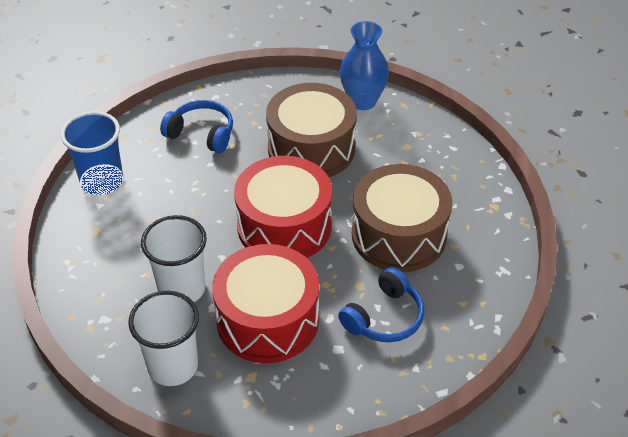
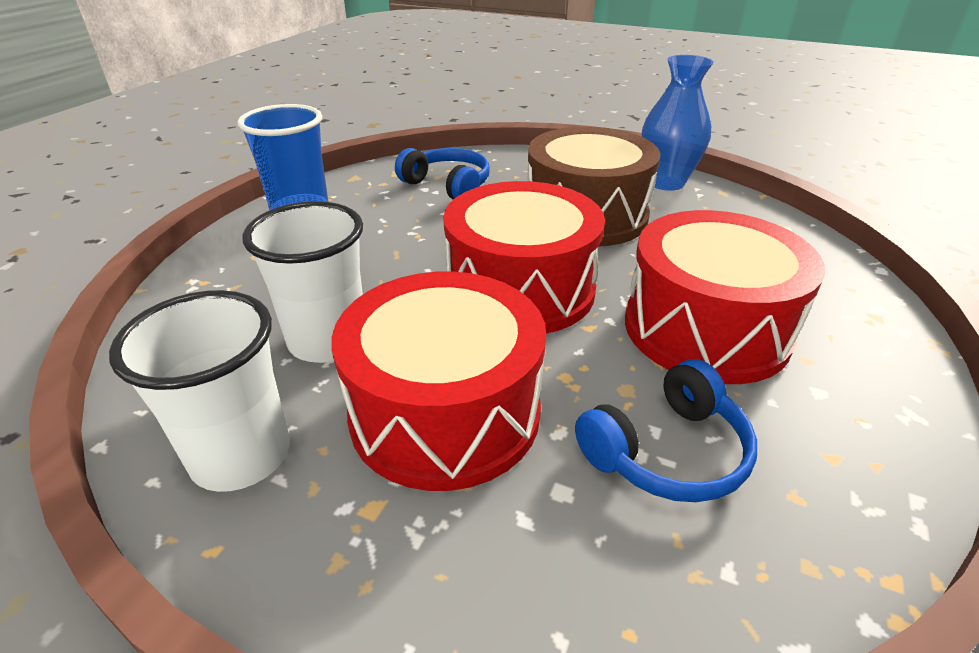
camera: 15 degrees right, 10 degrees down
(399, 235) = (706, 328): brown drum -> red drum

